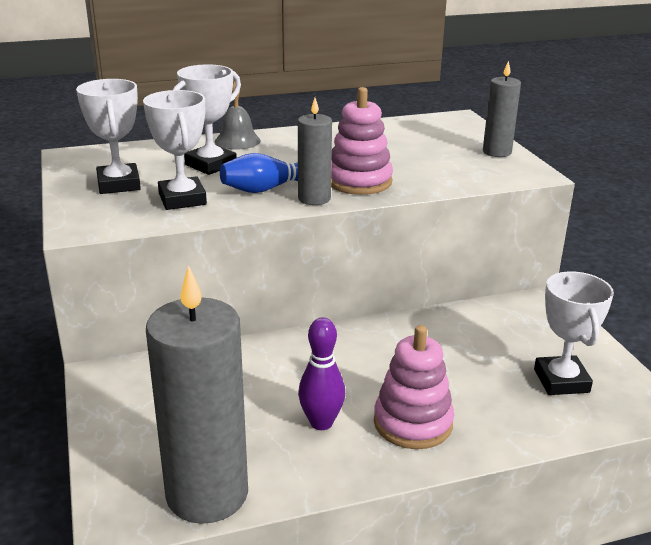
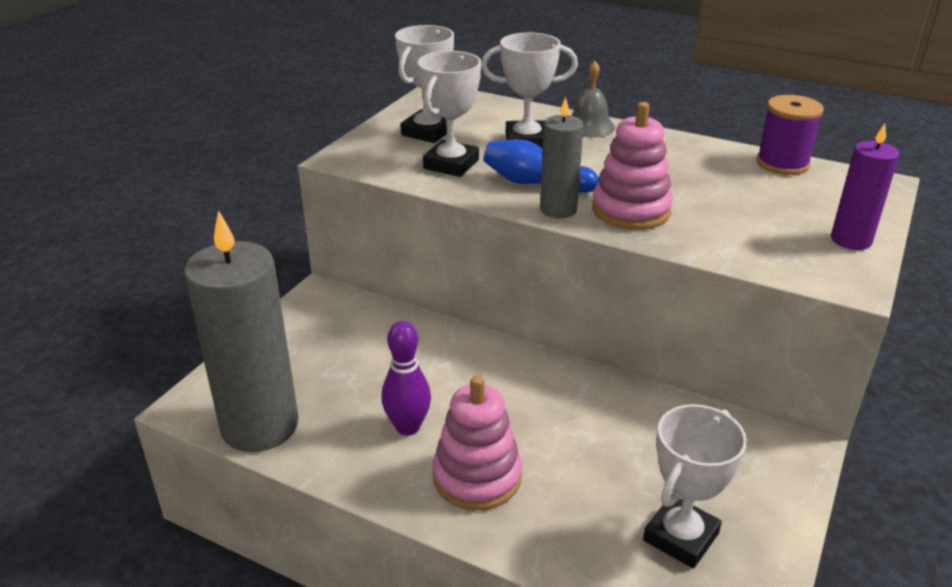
camera: 45 degrees right, 5 degrees up
(393, 124) = (782, 163): none -> purple spool
(497, 152) = (851, 240): grey candle -> purple candle

